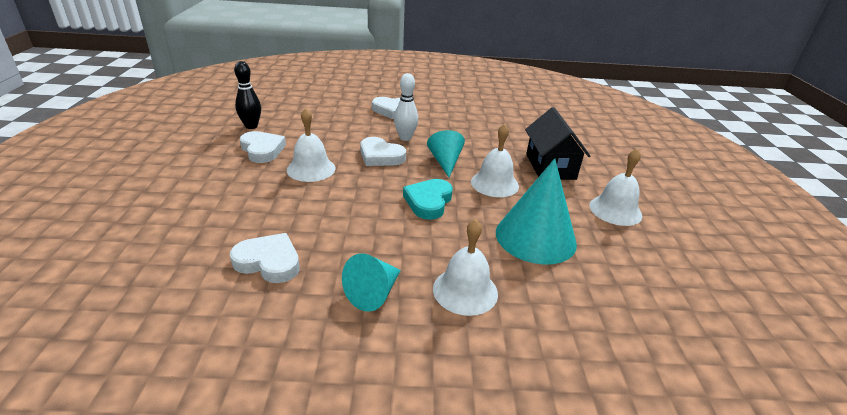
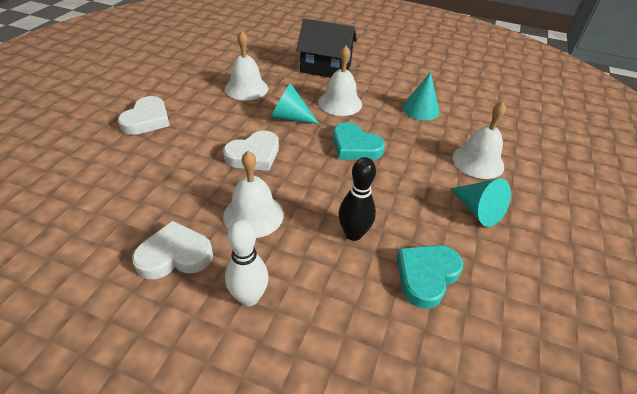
camera: 70 degrees left, 10 degrees up
(251, 126) = (86, 260): black bowling pin -> black bowling pin (353, 234)
(269, 262) = (426, 276): white heart -> turquoise heart
(405, 138) = (223, 128): white bowling pin -> white bowling pin (249, 297)
(535, 237) = (420, 109): turquoise cone -> turquoise cone, size x0.58
(615, 210) = (396, 65): white bell -> white bell (246, 88)

